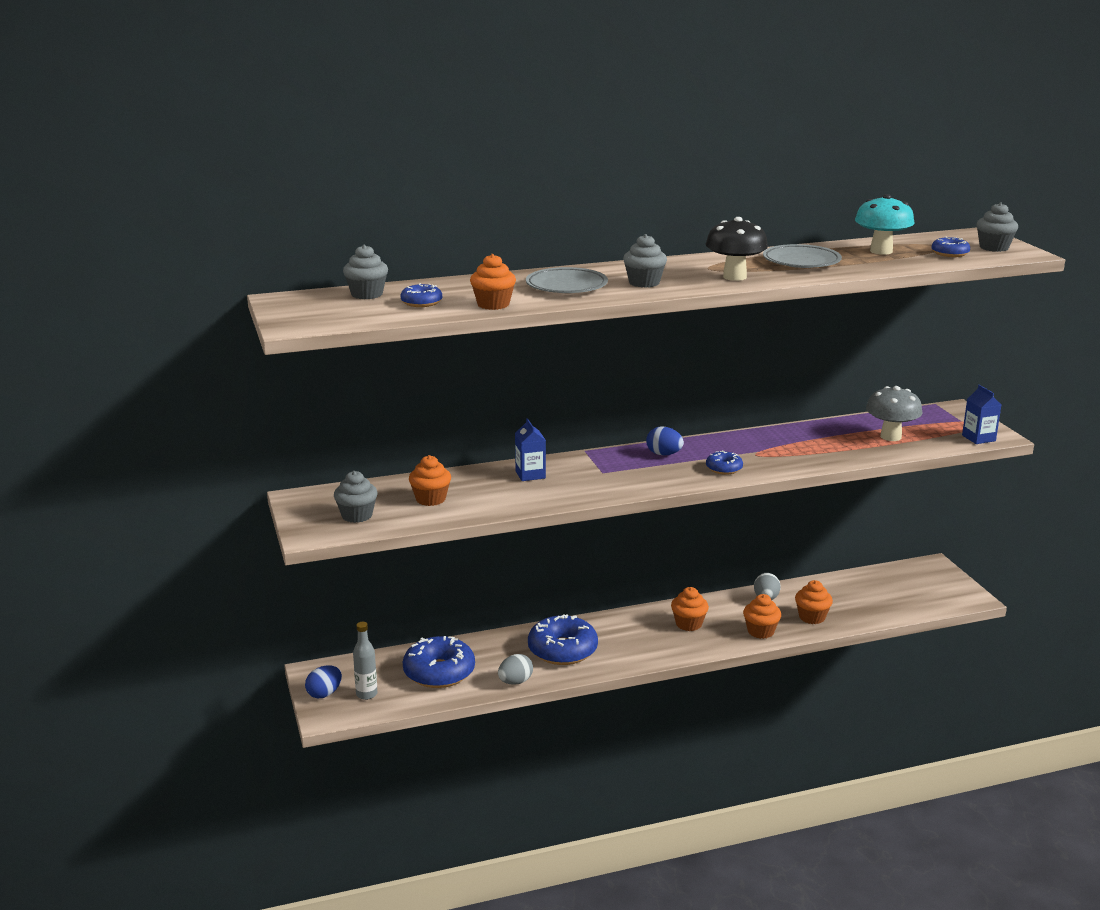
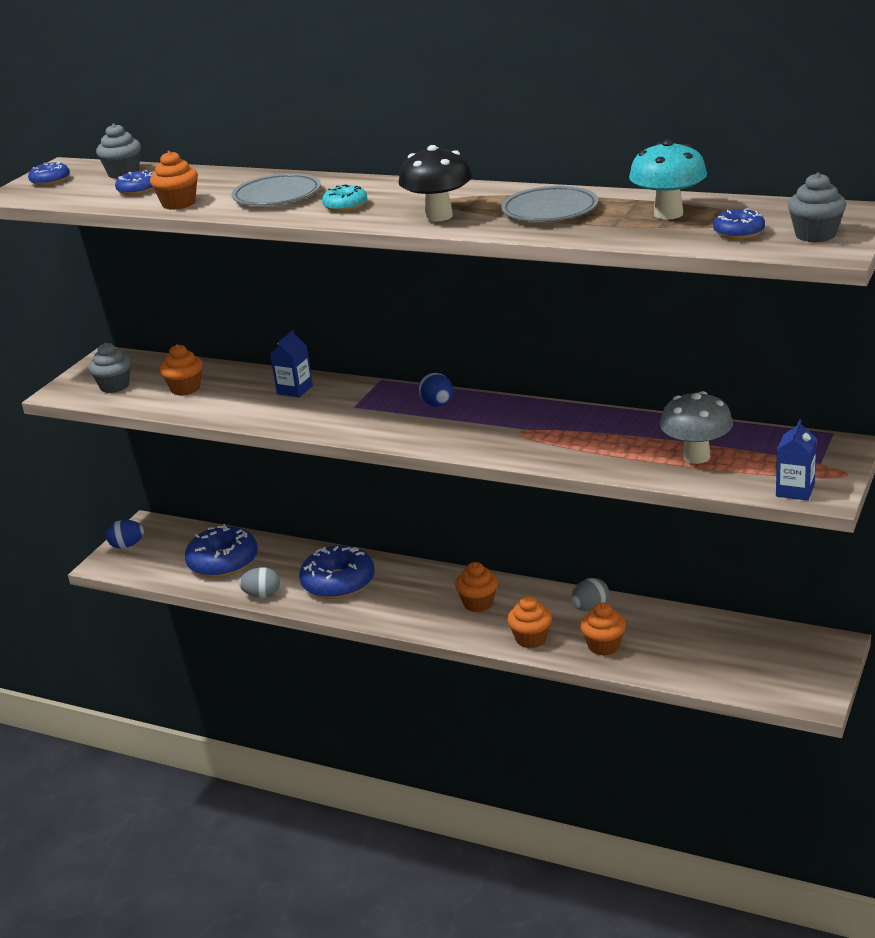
camera: 45 degrees right, 5 degrees up
(366, 694) = (151, 558): grey bottle -> none
(644, 283) = (345, 206): grey cupcake -> turquoise donut
(724, 468) = (460, 437): blue donut -> blue donut (50, 181)

